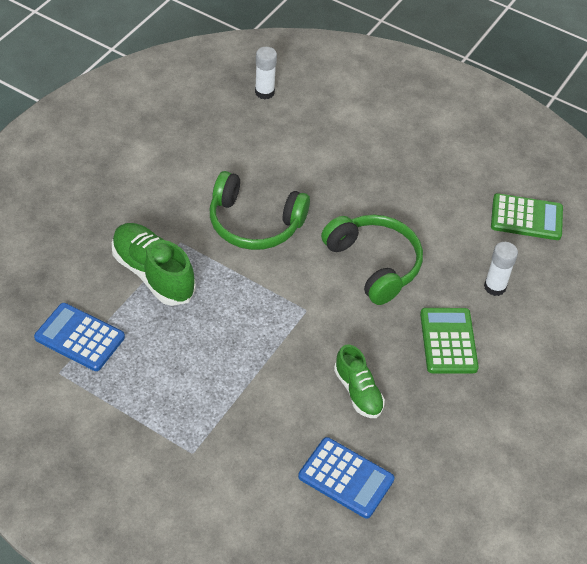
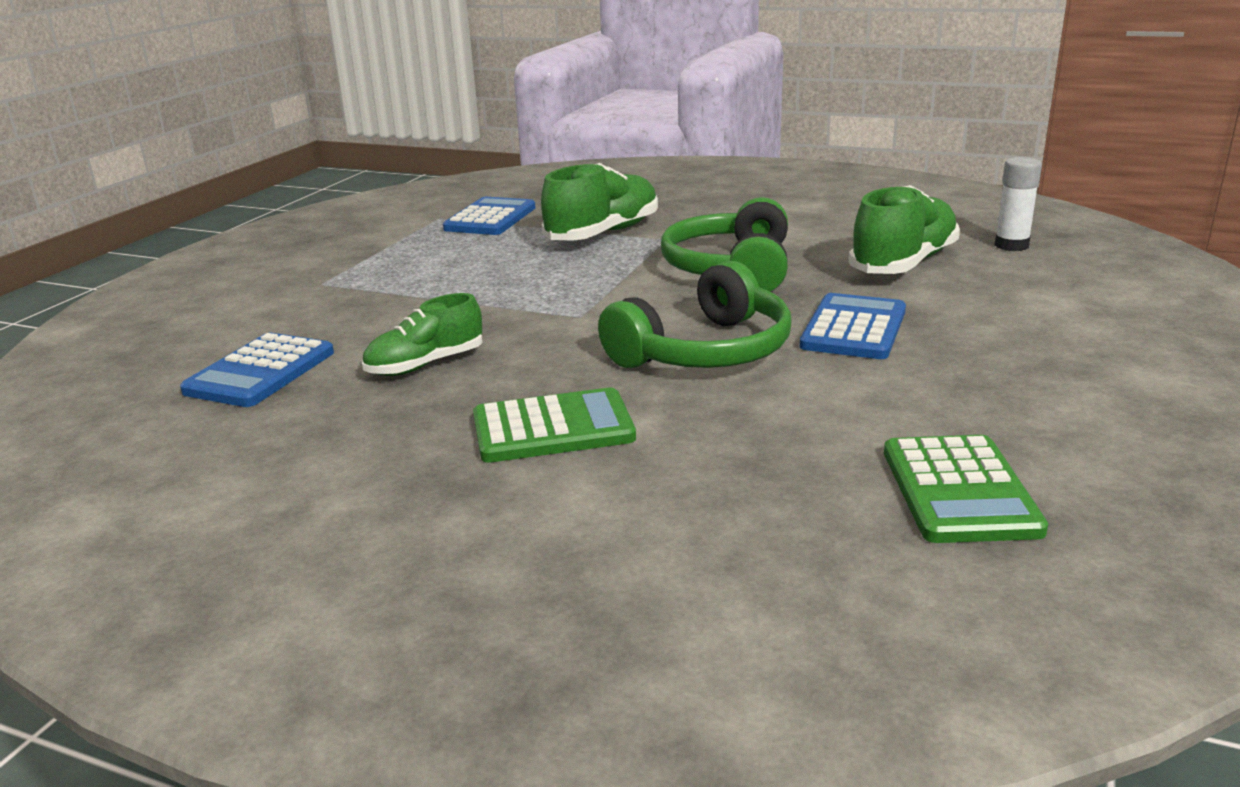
camera: 85 degrees right, 25 degrees down
(276, 146) = (903, 264): none -> green shoe
(363, 197) = (854, 328): none -> blue calculator
(495, 287) = (718, 465): white glue stick -> none

